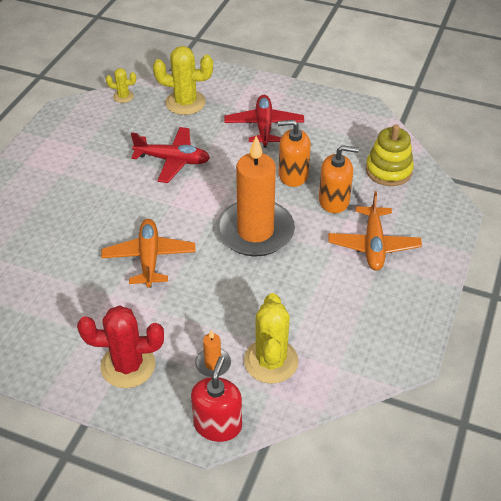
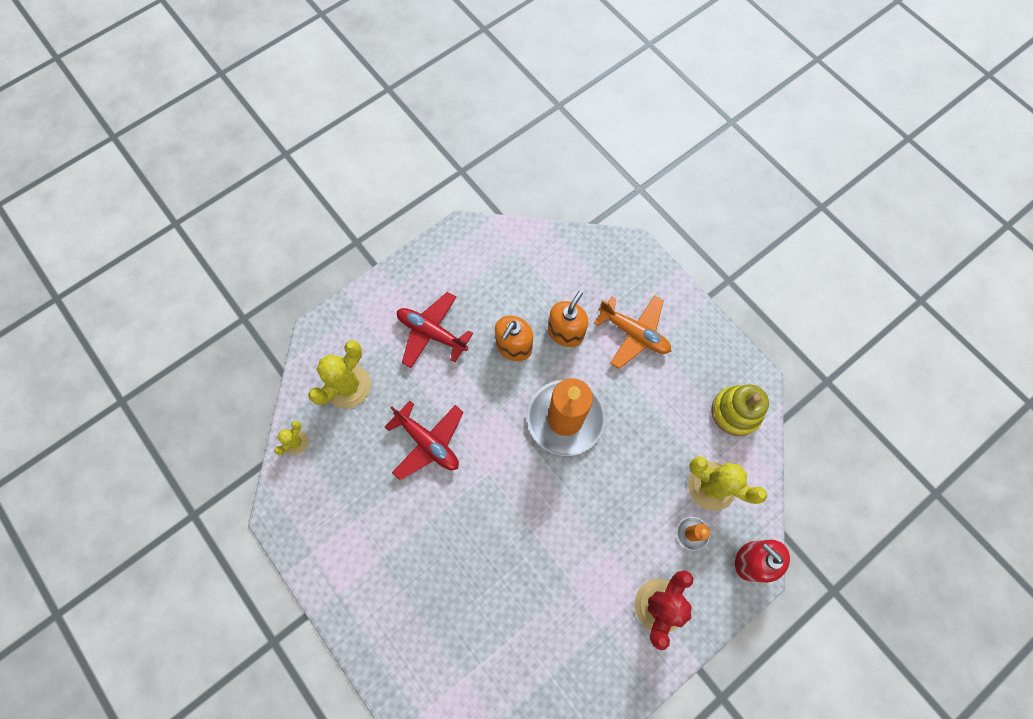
camera: 60 degrees left, 25 degrees up
(149, 258) = (546, 528): orange plane -> none
(172, 160) = (428, 442): red plane -> red plane turned 90 degrees clockwise
(388, 170) = (555, 265): yellow stacking toy -> yellow stacking toy (735, 412)

